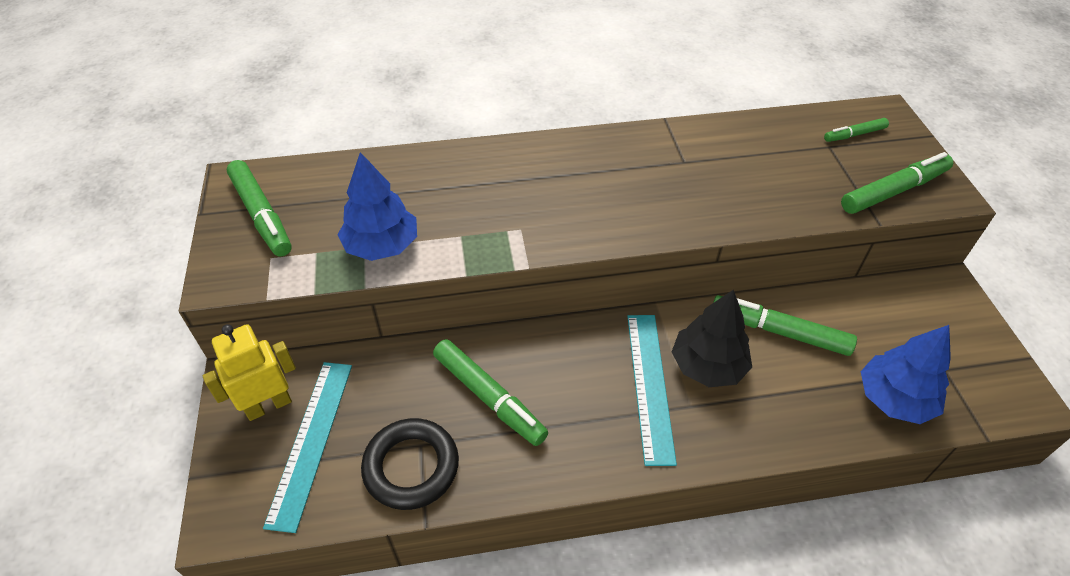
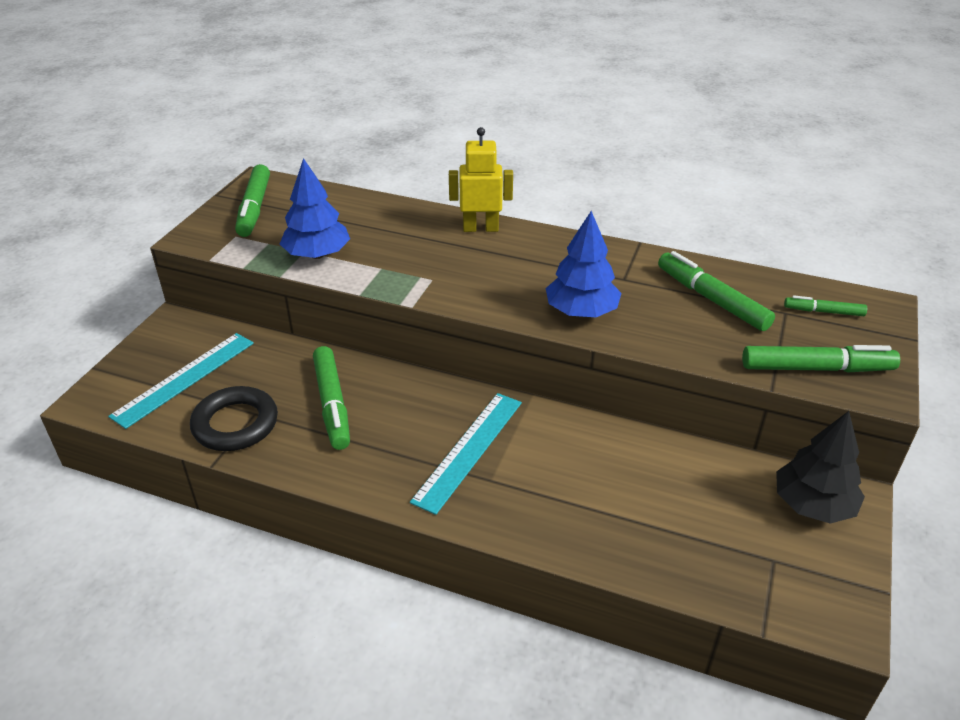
camera: 30 degrees right, 10 degrees down
(268, 405) = (177, 345): yellow robot -> yellow robot (480, 228)
(708, 366) = (534, 458): black tree -> black tree (813, 505)
(779, 331) = (627, 460): green marker -> green marker (711, 299)
(894, 399) = (692, 559): blue tree -> blue tree (581, 311)

